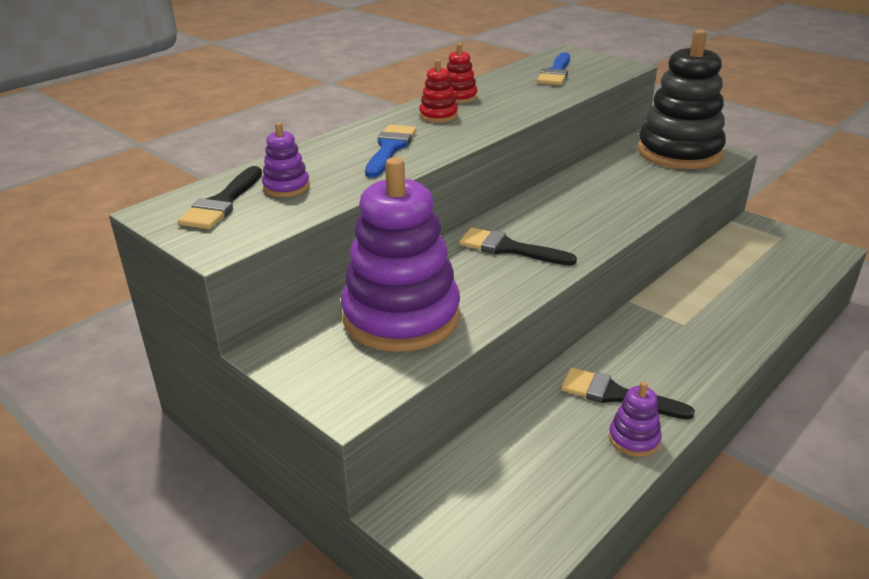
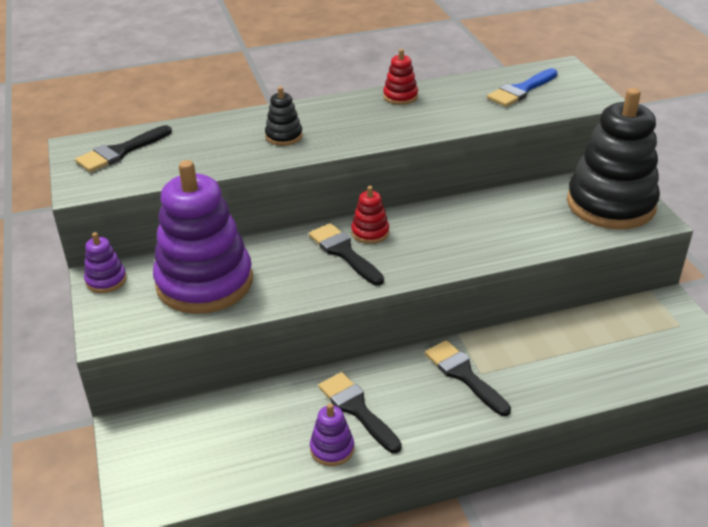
camera: 30 degrees right, 5 degrees up
(286, 187) = (174, 150): purple stacking toy -> purple stacking toy (106, 280)
(390, 148) = (284, 136): blue brush -> black stacking toy
(438, 115) = (360, 112): red stacking toy -> red stacking toy (370, 232)
(672, 331) = (464, 375): none -> black brush

